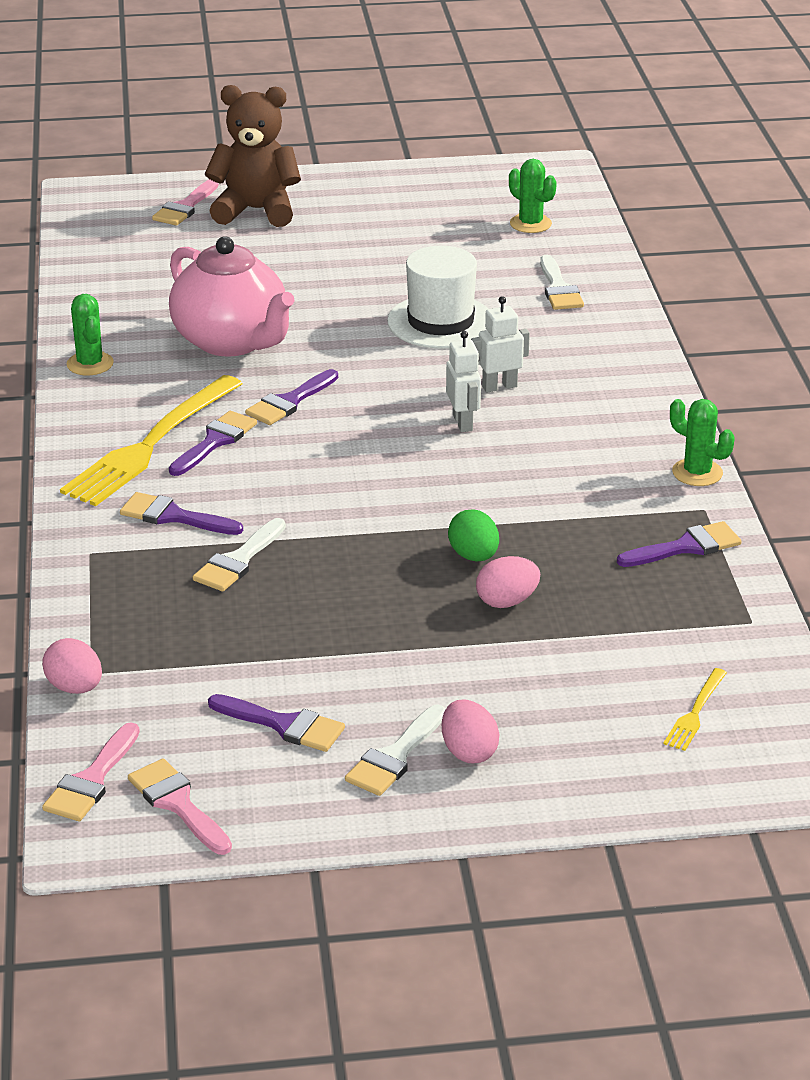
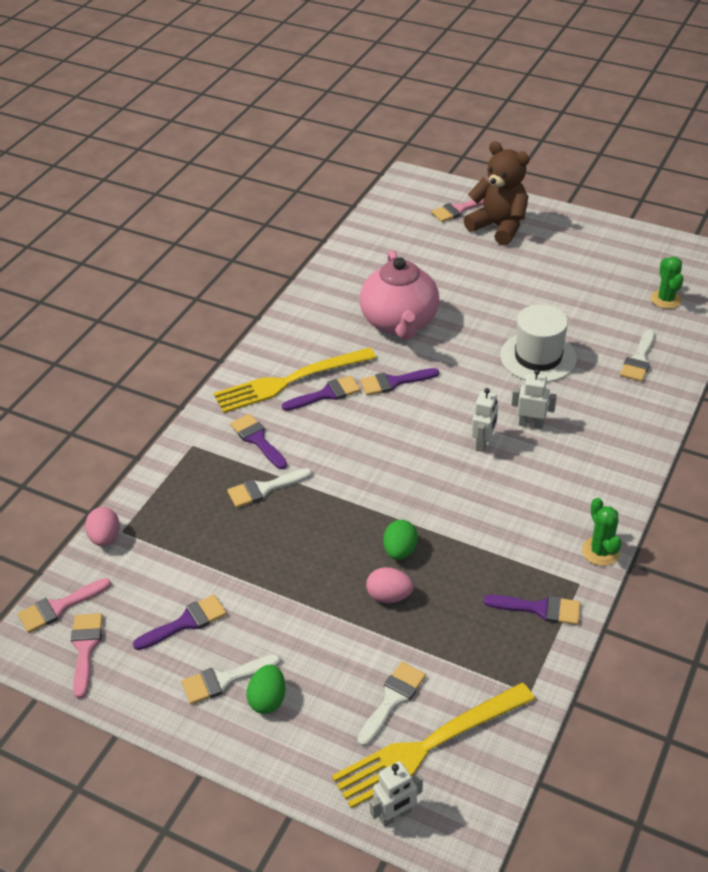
camera: 35 degrees right, 10 degrees up
(90, 364) = (307, 308): green cactus -> none
(283, 725) = (186, 622): purple brush -> purple brush turned 90 degrees counterclockwise
(468, 752) = (268, 699): pink egg -> green egg
(612, 690) = (392, 700): none -> white brush
(695, 712) = (428, 746): yellow fork -> yellow fork, size x2.29
(725, 786) = (395, 815): none -> white robot

